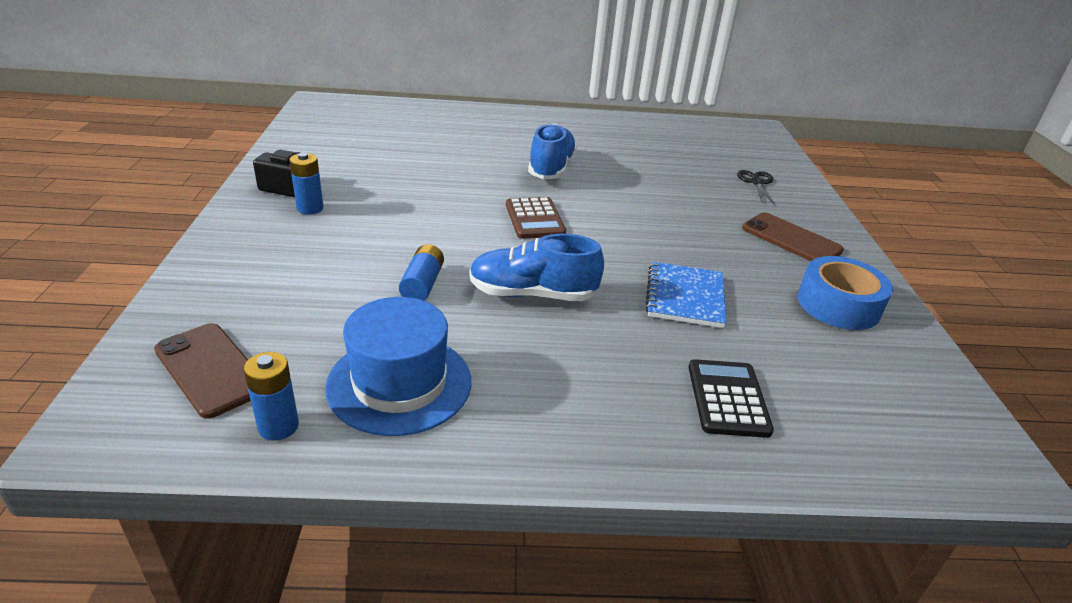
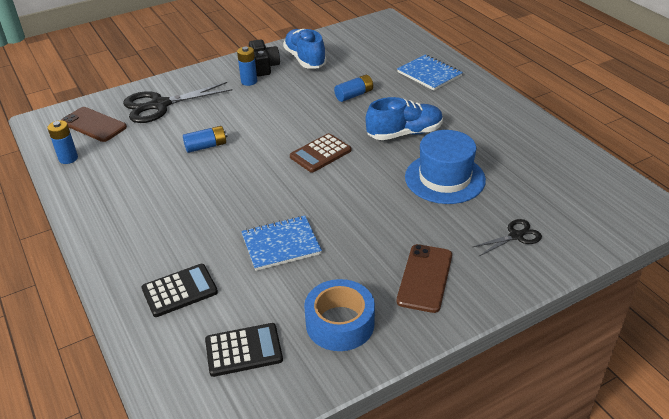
camera: 65 degrees right, 5 degrees up
(210, 369) = (94, 125): brown phone -> brown phone turned 75 degrees counterclockwise
(256, 289) = (160, 105): none -> black scissors
(399, 383) = (117, 175): blue hat -> blue hat (445, 178)
(443, 165) = (354, 95): none -> blue battery
(461, 122) = (429, 74): none -> blue notebook
(532, 294) = (229, 185): blue shoe -> blue shoe (305, 59)
(860, 380) = (243, 350): none -> black calculator

